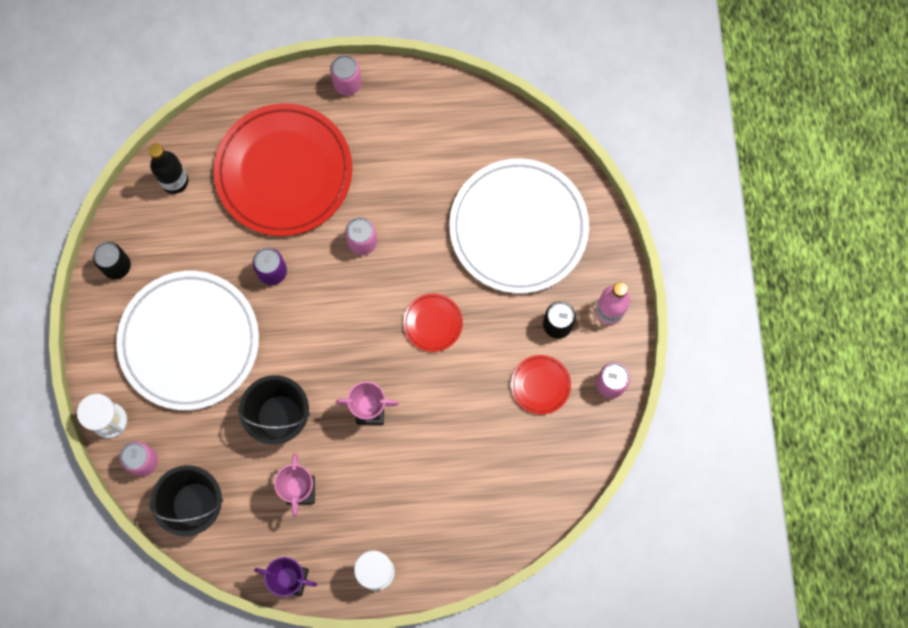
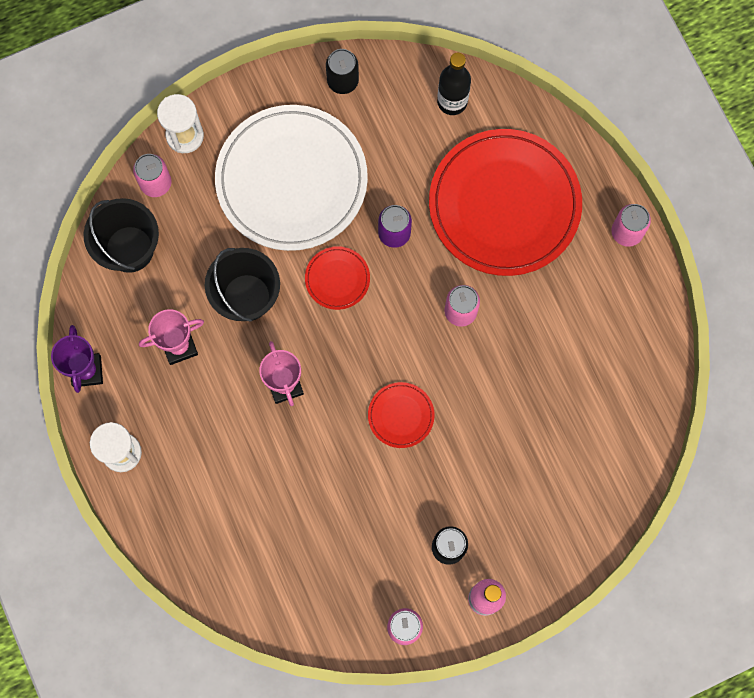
camera: 70 degrees right, 0 degrees up
(518, 228) = (539, 468): white plate -> none
(540, 385) = (376, 552): red plate -> red plate (337, 279)

